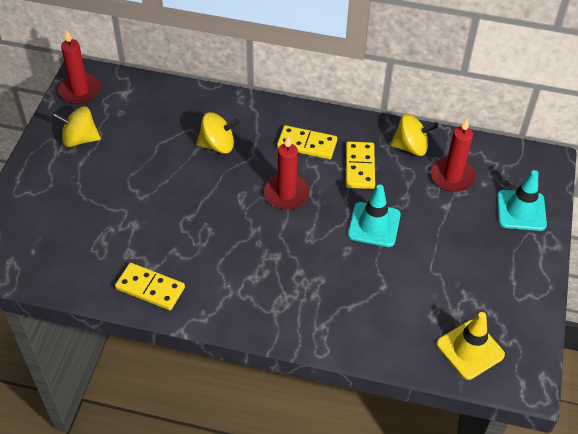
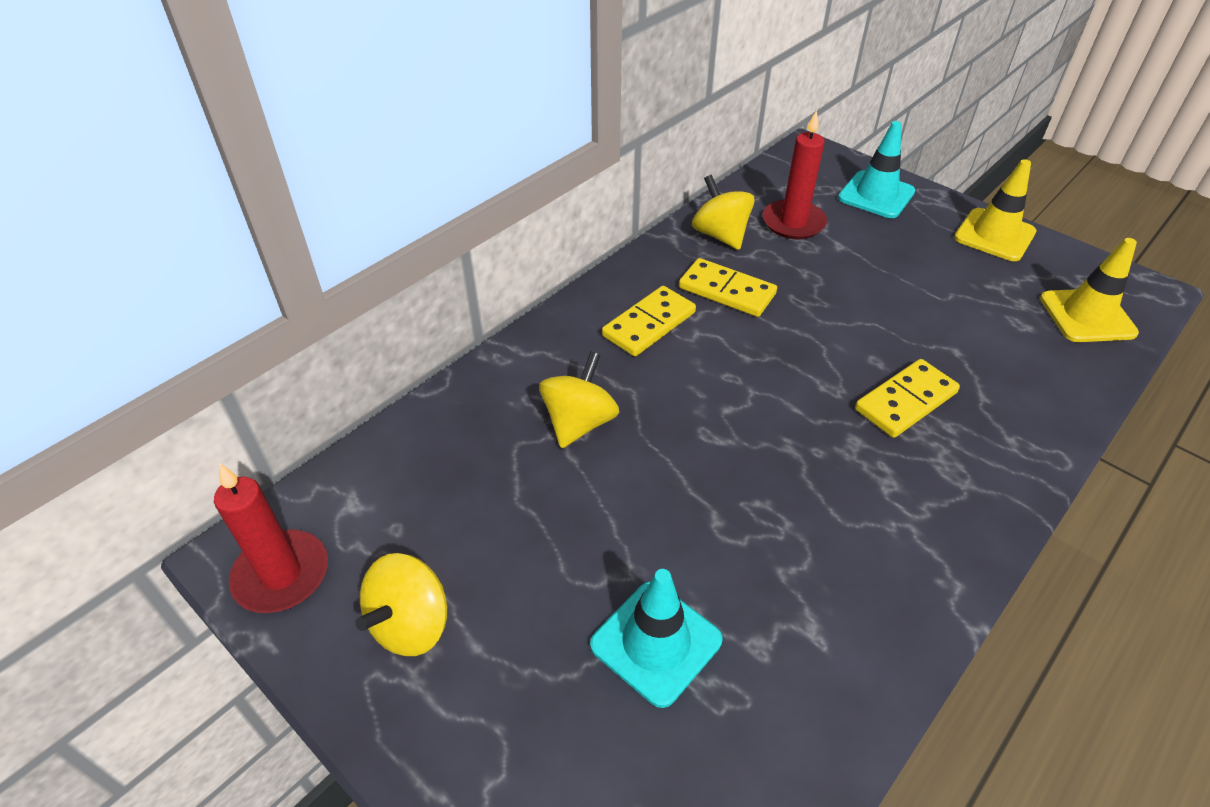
camera: 60 degrees left, 5 degrees down
(150, 288) = (859, 643): yellow domino -> yellow domino (906, 401)
(286, 194) = (734, 382): red candle -> none
(374, 225) = (840, 318): turquoise traffic cone -> turquoise traffic cone (656, 642)
(411, 147) = (720, 235): yellow spinning top -> yellow spinning top turned 60 degrees counterclockwise
(526, 285) = (994, 235): none -> yellow traffic cone

